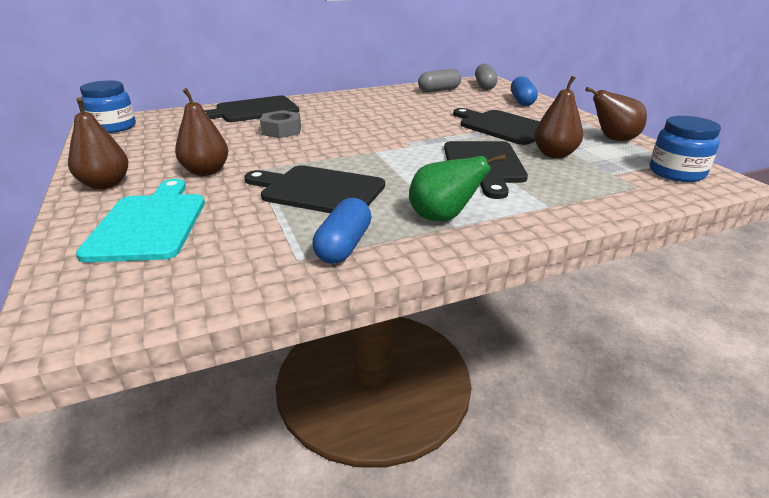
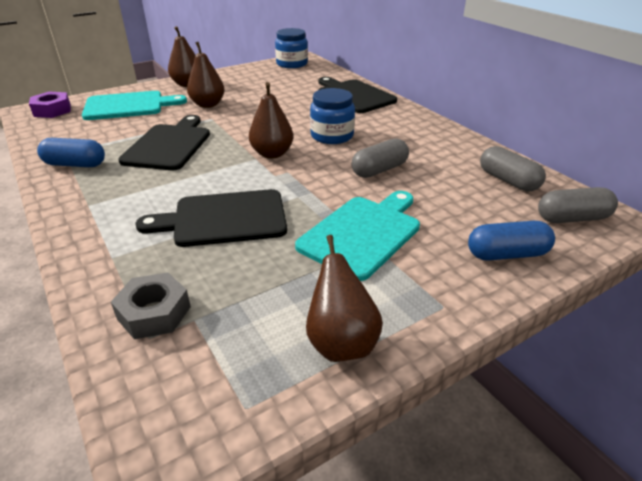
camera: 80 degrees right, 5 degrees up
(88, 297) = (52, 110): none -> purple nut
(281, 130) = (302, 114): grey nut -> grey nut (154, 313)
(413, 115) = (379, 170): none -> grey capsule
(443, 218) = (105, 199): green pear -> none
(503, 127) = (363, 233): black cutting board -> turquoise cutting board
(554, 154) = (262, 272): brown pear -> brown pear (272, 154)
(676, 173) = (196, 396): blue jar -> blue jar (332, 136)

